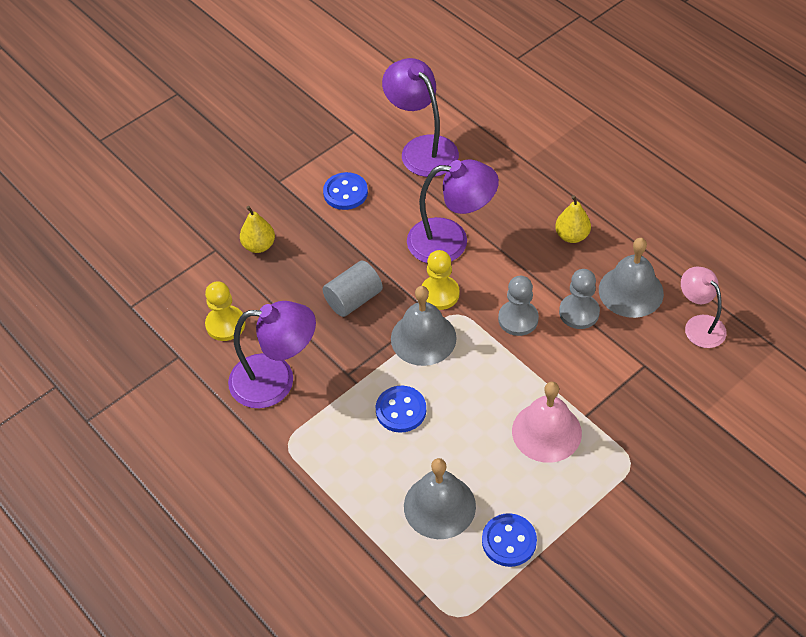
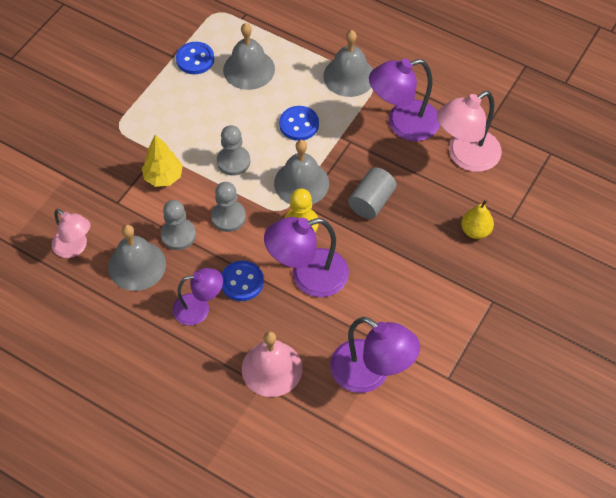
camera: 160 degrees right, 5 degrees up
(225, 324) = (465, 156): yellow pawn -> pink lamp
(312, 461) = (349, 76): none -> grey bell
(345, 192) = (424, 303): blue button -> blue button (242, 282)
(495, 382) = (233, 161): none -> grey pawn
(546, 432) = (185, 134): pink bell -> pink bell (271, 368)
(572, 236) = (199, 308): yellow pear -> purple lamp
(584, 383) = (163, 177): none -> yellow tree

